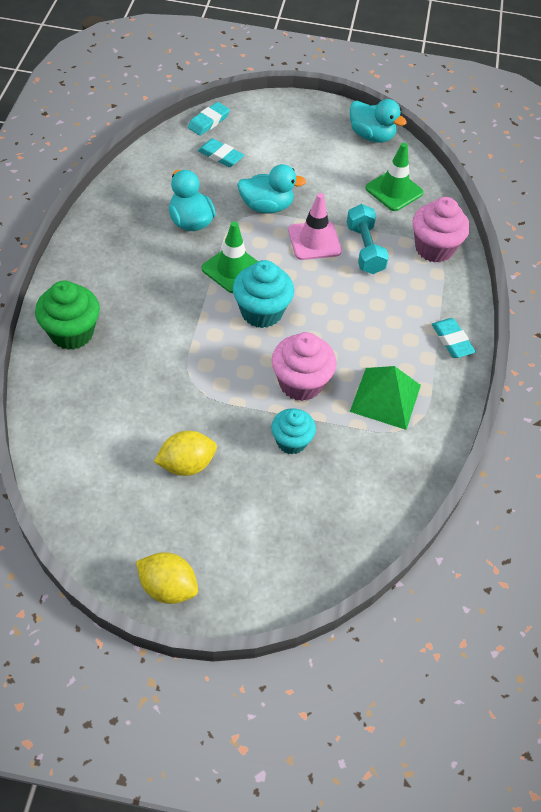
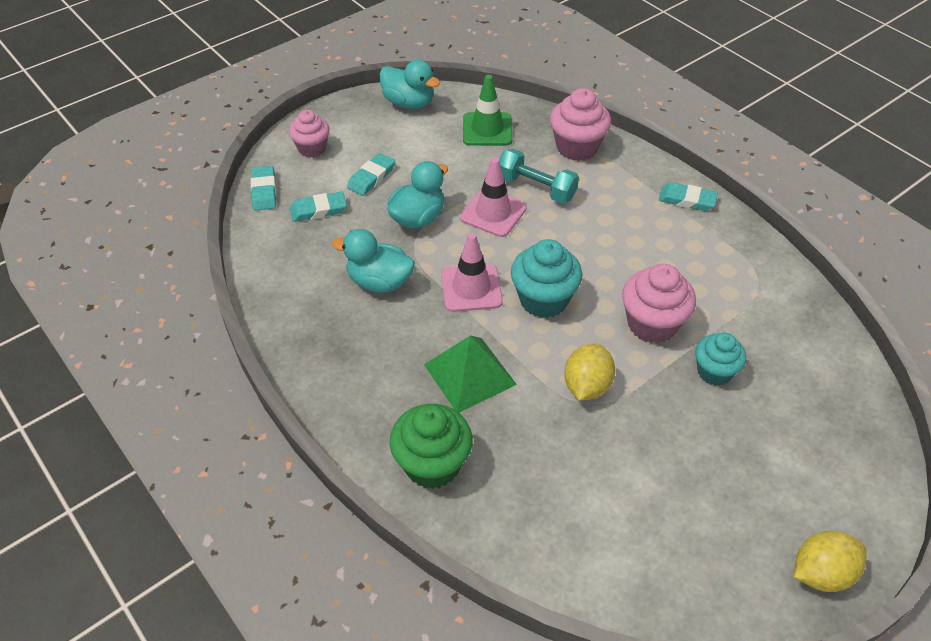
camera: 45 degrees left, 5 degrees down
(186, 464) = (682, 468): yellow lemon -> yellow lemon (587, 386)
(233, 269) = (471, 288): green traffic cone -> pink traffic cone
(271, 118) = (312, 148): none -> pink cupcake
(278, 162) = (371, 177): none -> turquoise eraser
(371, 136) = (409, 103): turquoise duck -> turquoise duck turned 45 degrees clockwise
(385, 398) = (715, 278): green pyramid -> green pyramid (469, 374)

